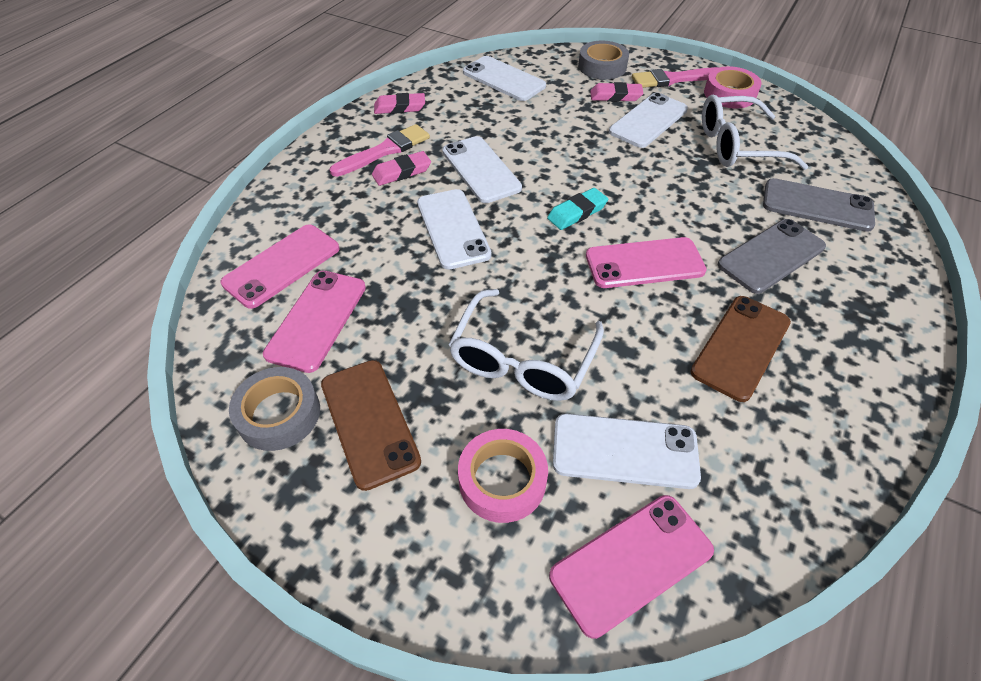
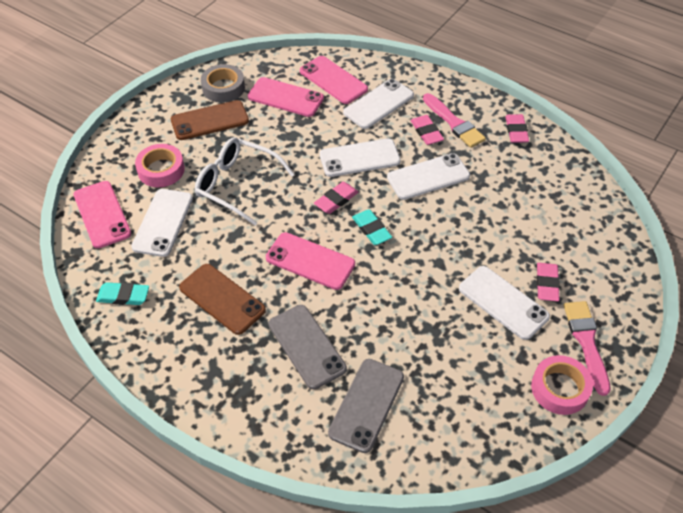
camera: 95 degrees right, 0 degrees up
(503, 79) = (570, 201): white phone -> white phone (378, 104)
(534, 246) = (336, 200): none -> pink eraser
(602, 66) = (605, 282): grey tape -> none
(644, 263) = (310, 261): pink phone -> pink phone turned 60 degrees counterclockwise
(736, 146) = (461, 367): white glasses -> none
(791, 478) = (123, 296): none -> turquoise eraser

